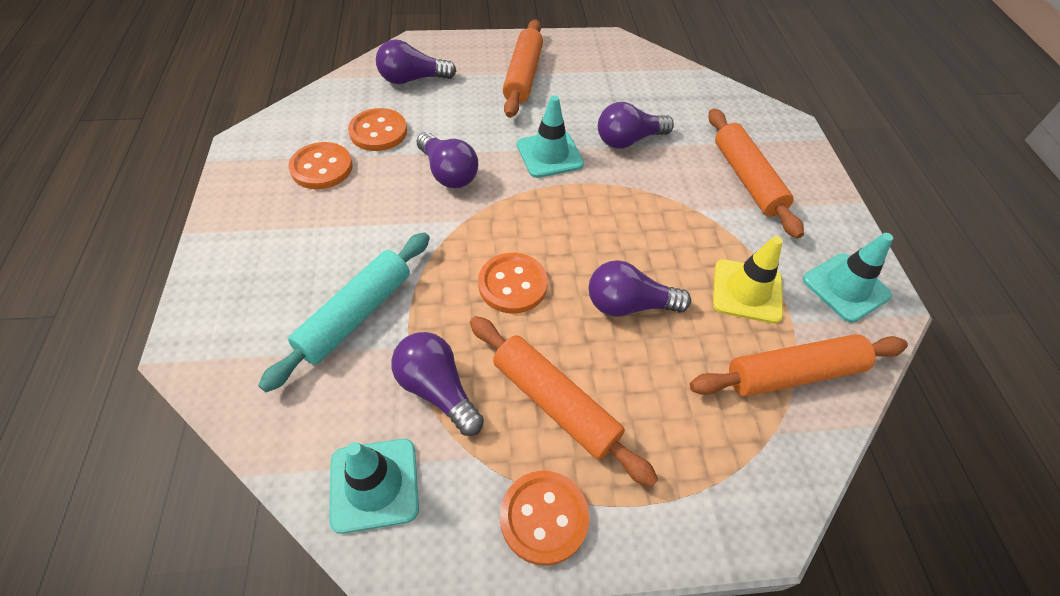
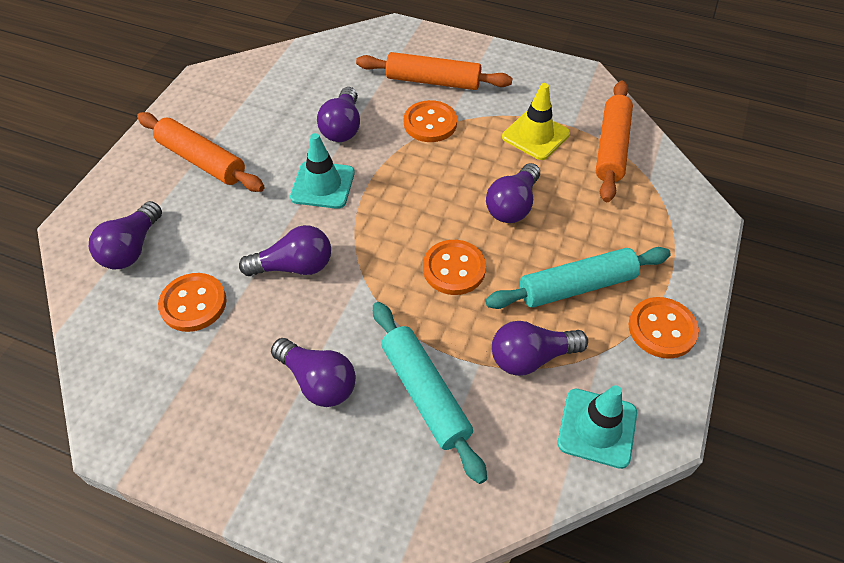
camera: 60 degrees left, 0 degrees up
(321, 168) = (212, 370): orange button -> orange button (430, 123)
(337, 235) = (318, 381): none -> purple light bulb
(555, 403) = (576, 286): orange rolling pin -> turquoise rolling pin
(846, 287) = (559, 86): turquoise traffic cone -> none

